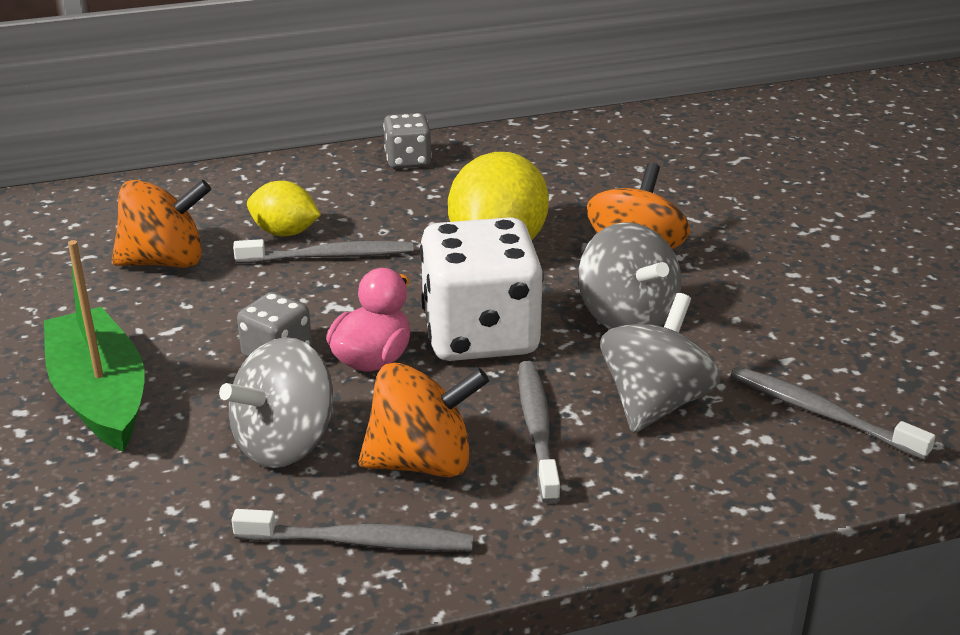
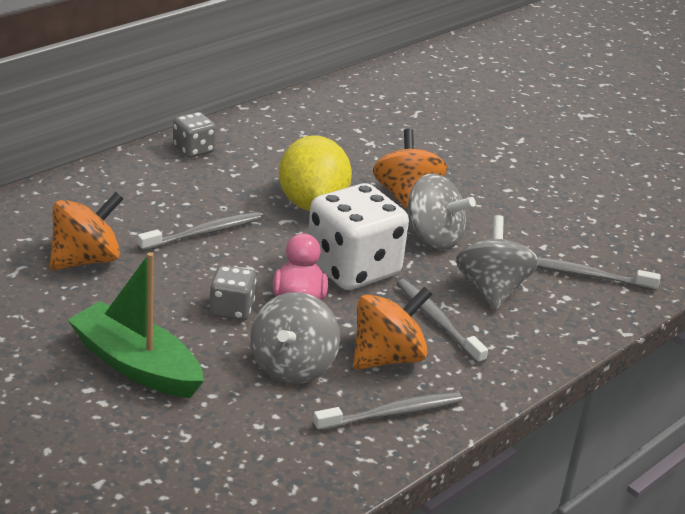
camera: 30 degrees left, 0 degrees up
(285, 232) = (154, 221): yellow lemon -> none

